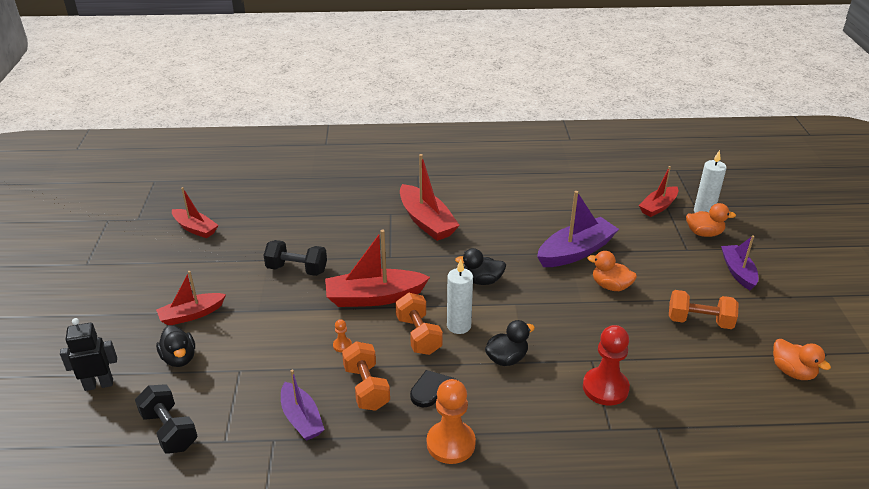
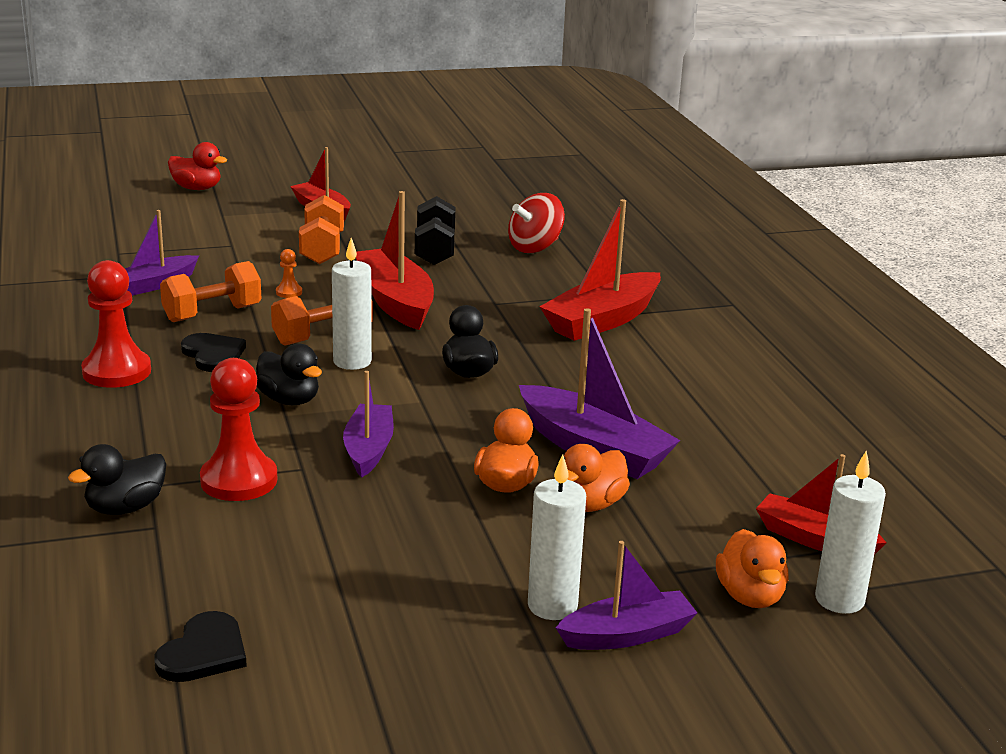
camera: 75 degrees right, 10 degrees down
(99, 384) = (197, 188): black robot -> red duck
(170, 430) = (132, 227): black dumbbell -> none
(179, 358) = (244, 215): black duck -> black duck (125, 508)
(195, 228) = (491, 188): red boat -> none
(311, 227) = (535, 247): none -> red spinning top
(451, 443) = (116, 372): orange pawn -> red pawn
(571, 331) = (368, 449): none -> purple boat
(699, 321) = (438, 577): orange dumbbell -> orange dumbbell (322, 249)
(719, 289) = (552, 606): none -> white candle
(776, 411) = (204, 652): none -> black heart
(792, 371) = (318, 683): orange duck -> orange duck (590, 504)

